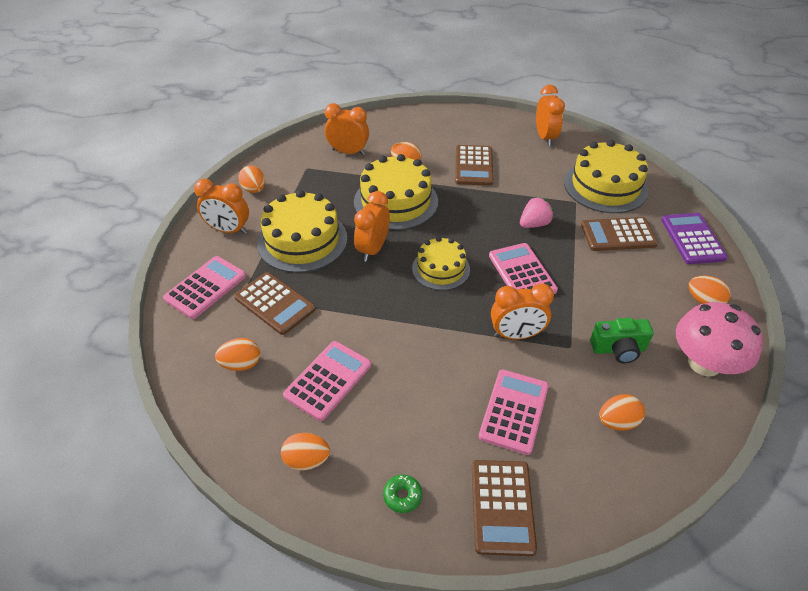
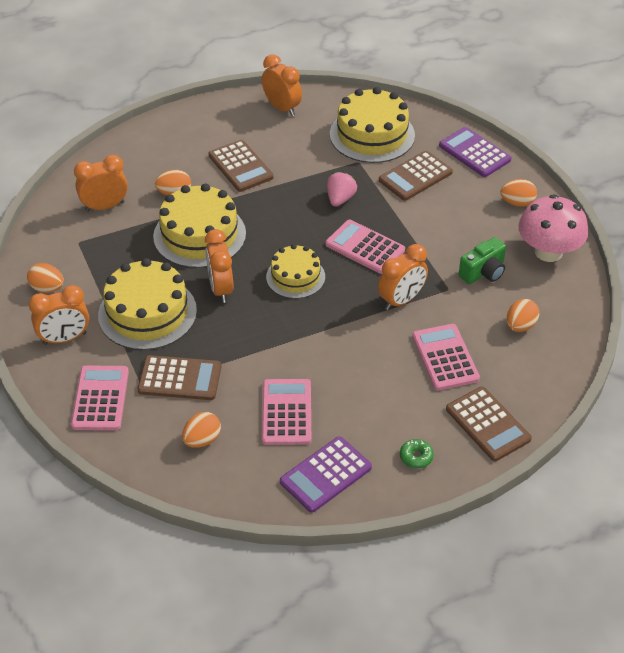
camera: 35 degrees left, 0 degrees up
(307, 460) = (326, 475): orange egg -> purple calculator

